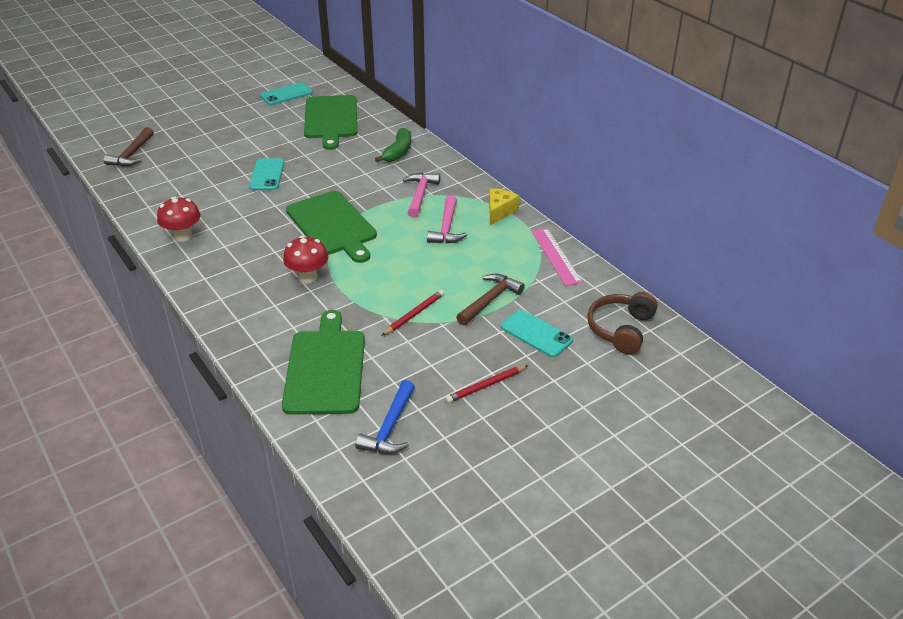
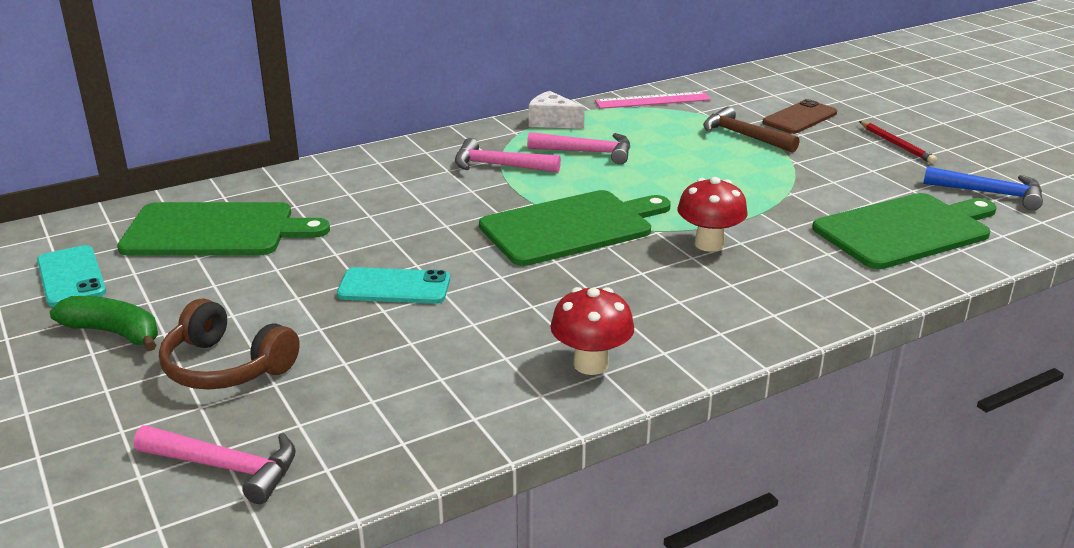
camera: 85 degrees left, 10 degrees down
(132, 154) = (226, 467): brown hammer -> pink hammer
(325, 368) = (905, 230): green cutting board -> green cutting board turned 150 degrees clockwise
(398, 152) = (366, 178): green banana -> green banana (114, 333)
(414, 314) = (780, 176): red pencil -> none
(499, 211) = (552, 122): yellow cheese -> white cheese
(536, 334) = (800, 118): turquoise phone -> brown phone
(621, 329) = (781, 83): brown headphones -> brown headphones (226, 367)

